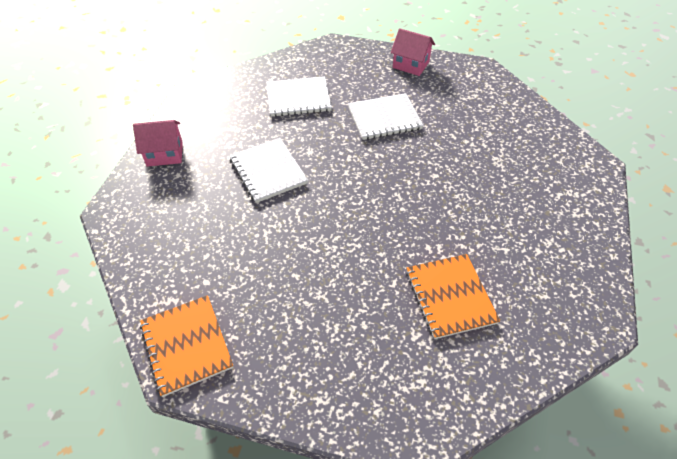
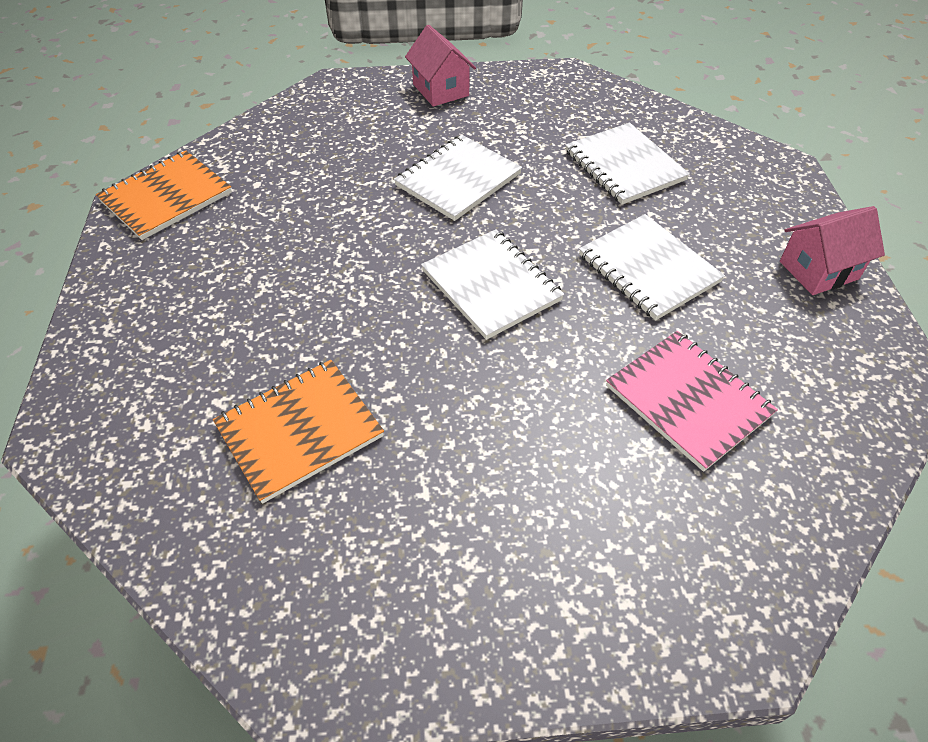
camera: 70 degrees right, 0 degrees up
(370, 182) = (491, 285): none -> white notebook
(411, 65) = (818, 270): pink house -> pink house turned 60 degrees clockwise
(475, 136) = (688, 400): none -> pink notebook

